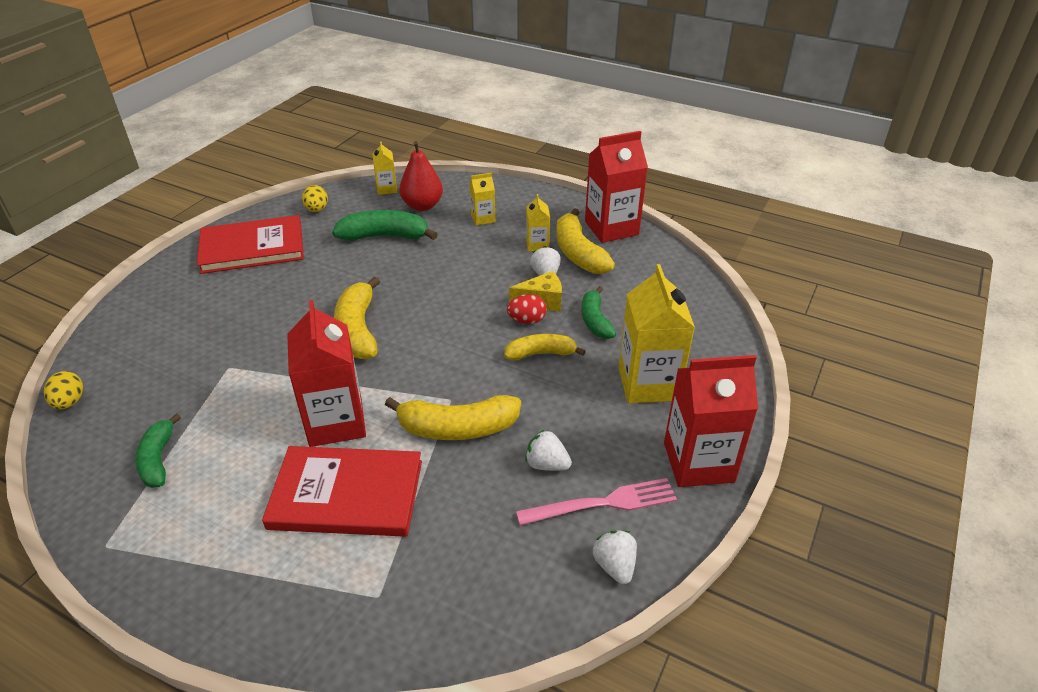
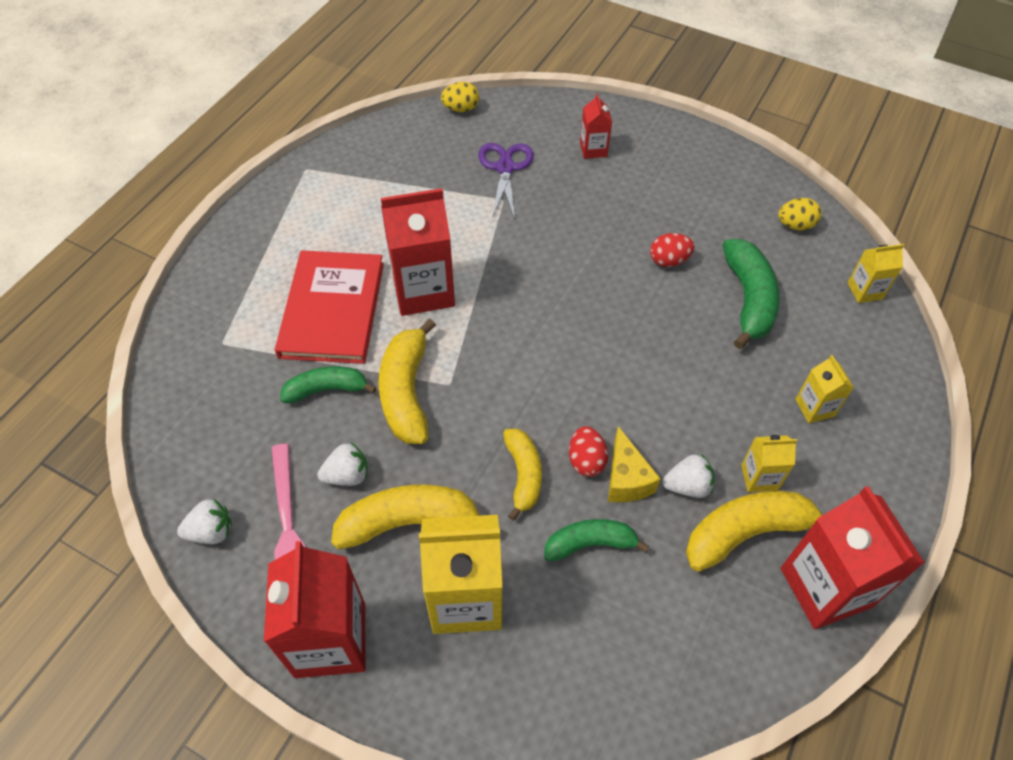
camera: 90 degrees right, 15 degrees up
(158, 460) = (389, 178): green banana -> green banana (326, 389)
(183, 366) = (505, 168): none -> purple scissors
(184, 307) = (593, 149): none -> red carton
(252, 248) = (703, 181): red book -> none
(336, 271) = (668, 260): none -> red egg
(358, 330) = (562, 292): yellow banana -> yellow banana (409, 522)
(422, 206) = (831, 334): red pear -> none
(547, 464) = (347, 475): white strawberry -> white strawberry turned 45 degrees clockwise

